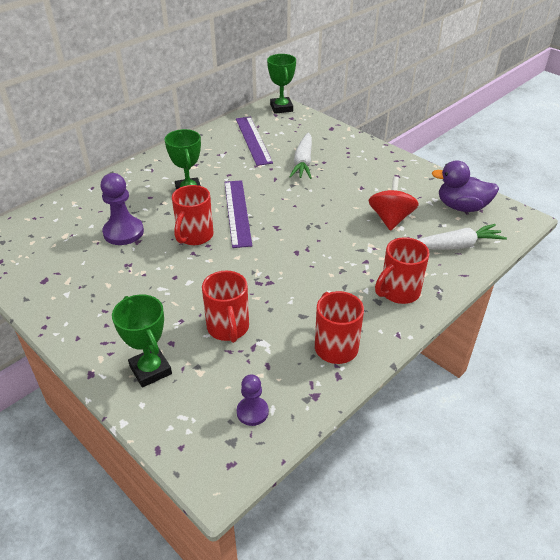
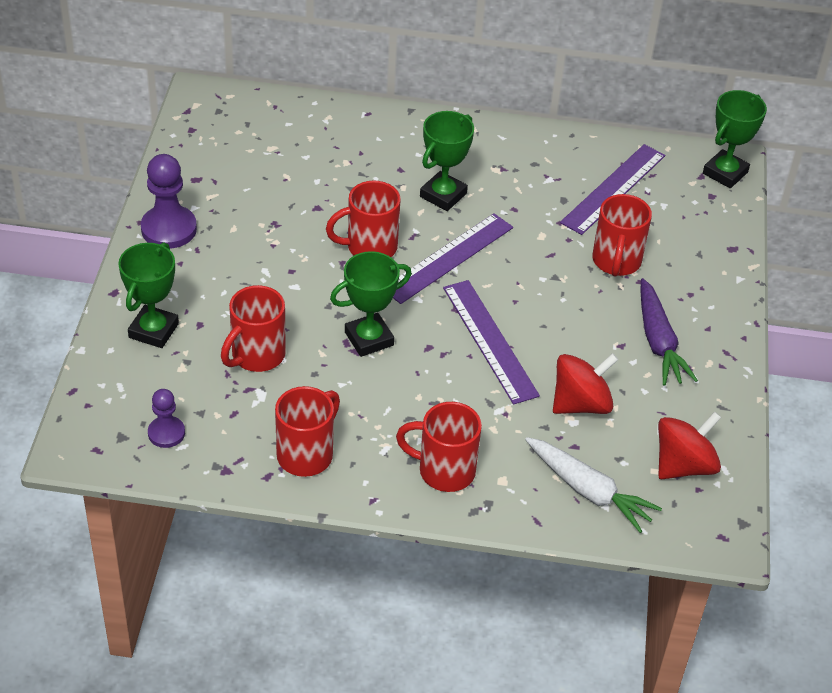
camera: 50 degrees right, 5 degrees up
(123, 232) = (320, 188): purple pawn -> purple pawn (169, 229)
(266, 272) = (369, 339): none -> green trophy
(303, 162) = (616, 262): white carrot -> red mug
(315, 227) = (490, 341): none -> purple ruler
(370, 175) = (658, 342): none -> purple carrot
(461, 207) = (683, 465): purple duck -> red spinning top

